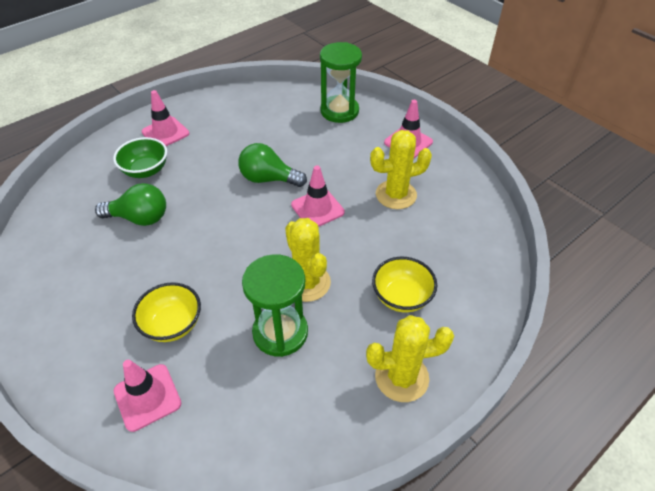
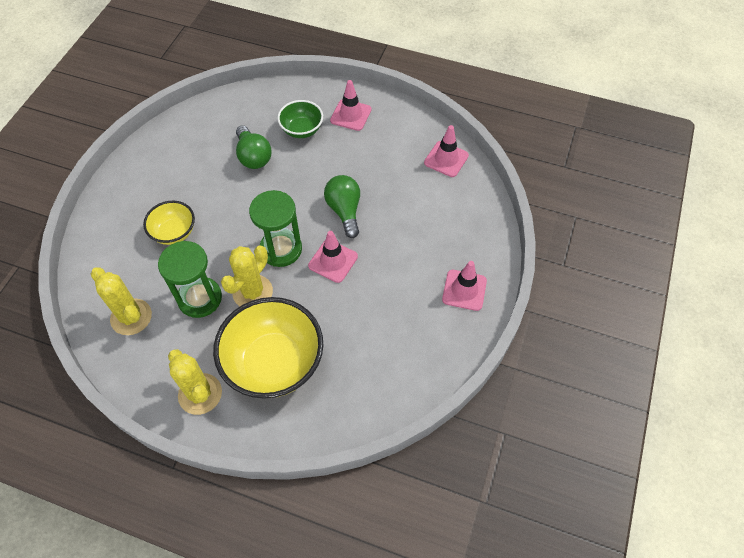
camera: 60 degrees right, 10 degrees up
(147, 397) = (116, 252): pink traffic cone -> pink traffic cone (446, 159)
(339, 111) = (469, 216): green hourglass -> green hourglass (281, 249)
(396, 195) = (386, 310): yellow cactus -> yellow cactus (131, 317)
(401, 297) = (274, 363): yellow bowl -> yellow bowl, size x1.88

